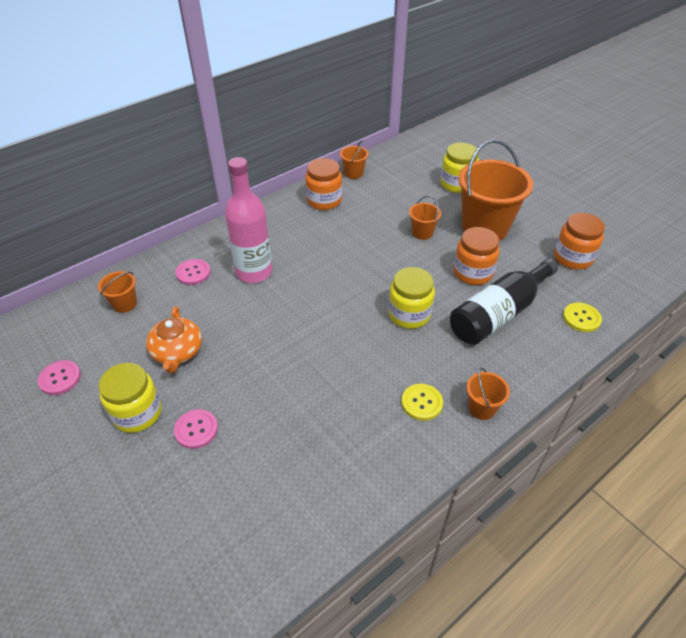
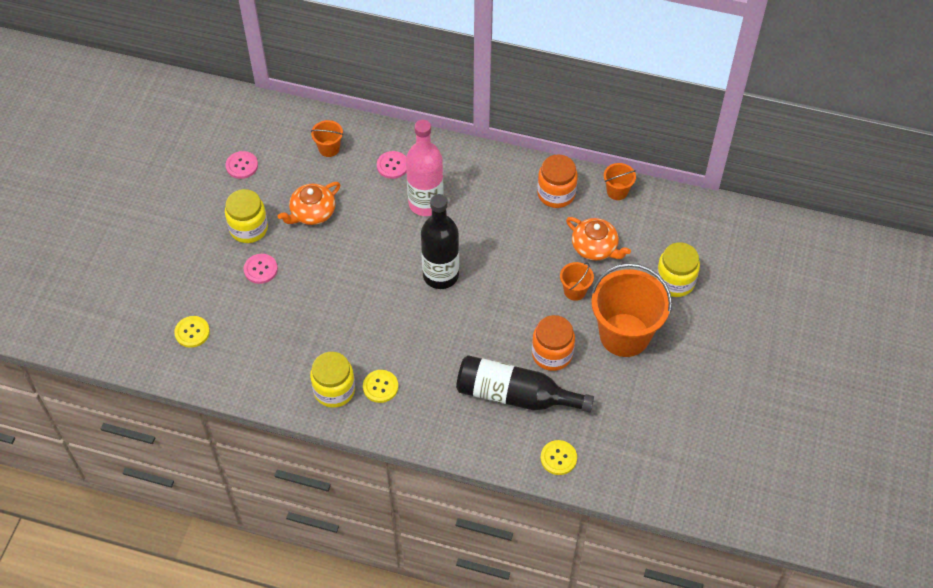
camera: 55 degrees right, 10 degrees up
(210, 546) = (192, 332): none -> yellow button
(335, 299) = (440, 275): none -> black bottle
(392, 205) = (595, 247): none -> orange teapot
(409, 314) = (463, 333): yellow jar -> yellow jar (334, 390)
(482, 408) = (404, 427): orange bucket -> none
(572, 258) = (638, 422): orange jar -> none

